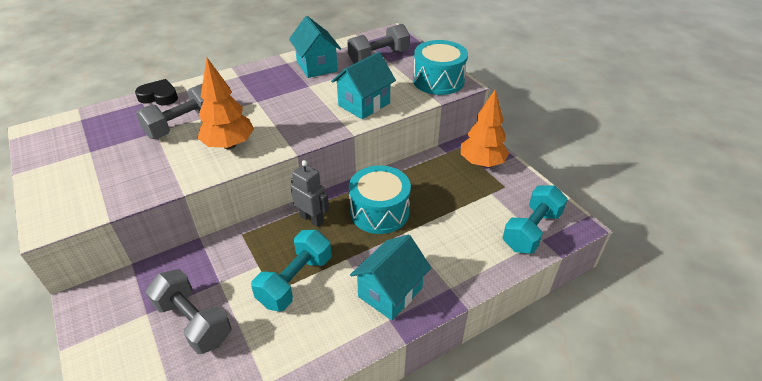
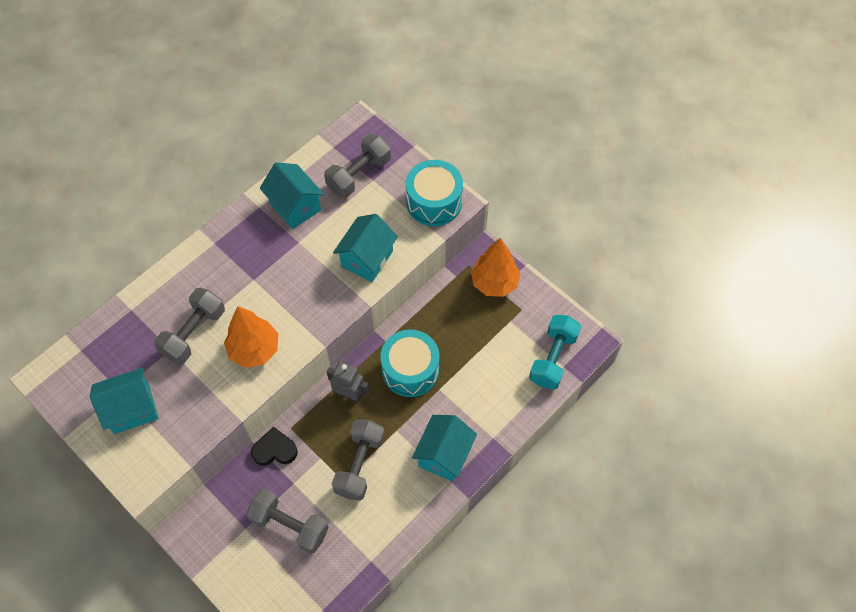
camera: 15 degrees left, 20 degrees up
(89, 165) = (132, 409): none -> turquoise house
(159, 96) = (144, 296): black heart -> black heart (275, 450)
(295, 281) = (359, 465): turquoise dumbbell -> grey dumbbell

